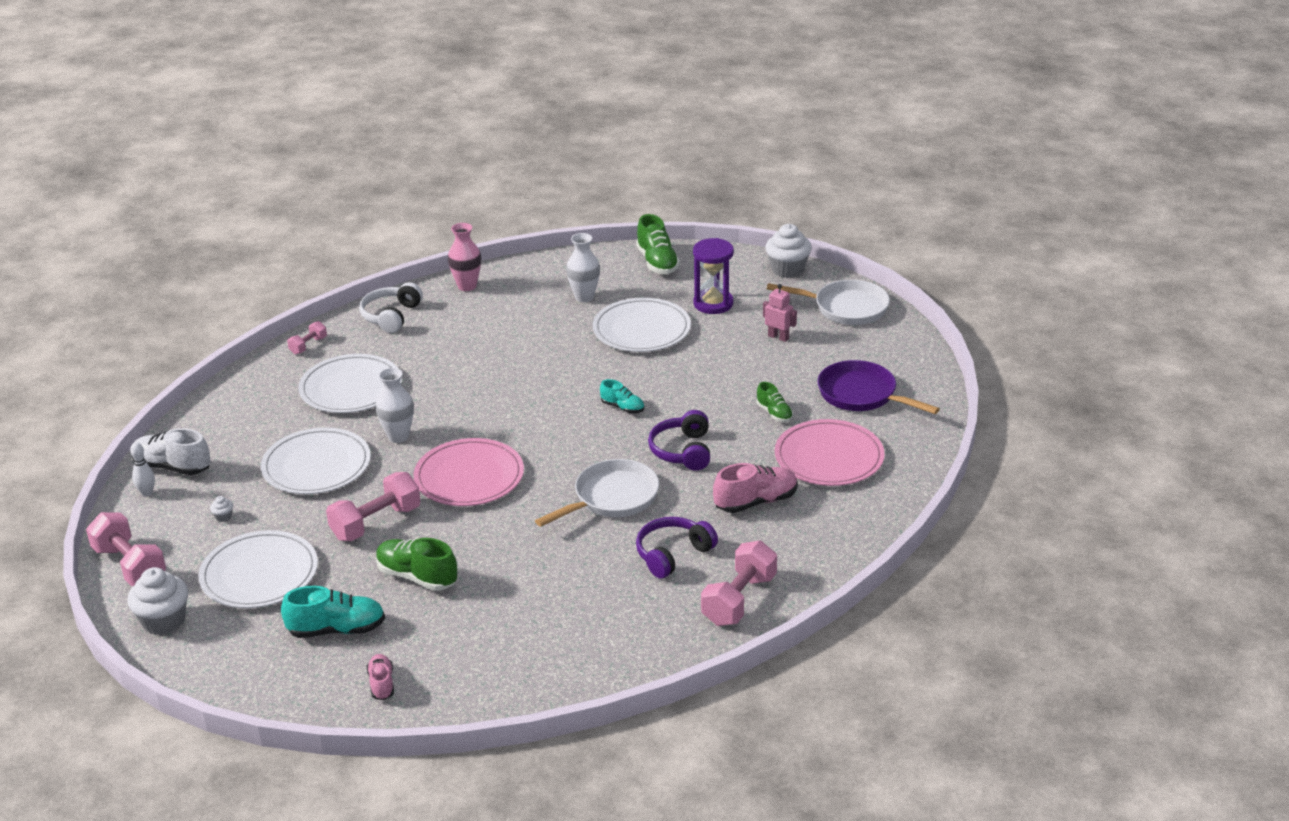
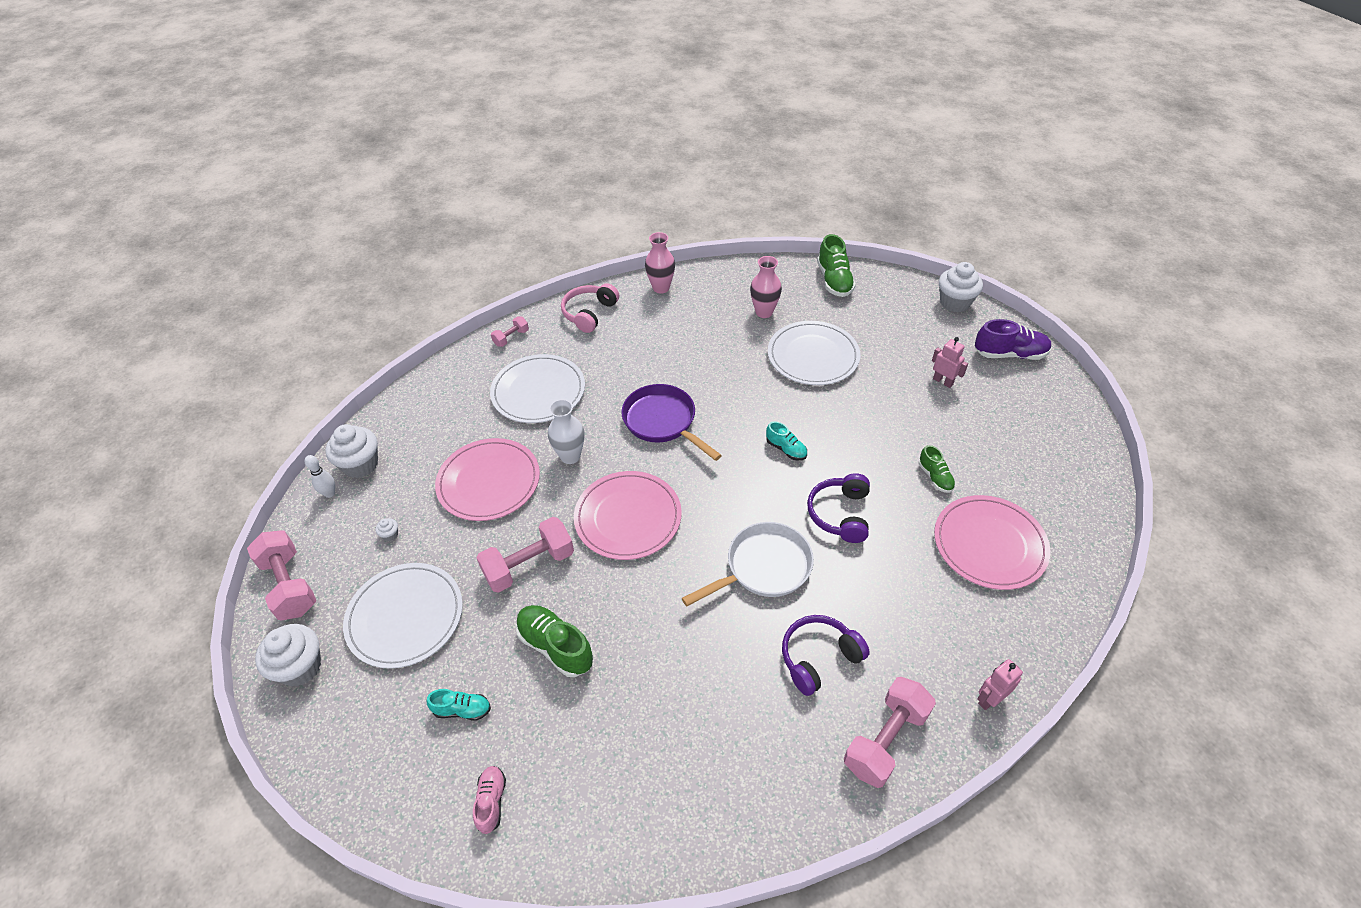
camera: 10 degrees right, 15 degrees up
(172, 467) = (360, 464): white shoe -> white cupcake
(316, 465) = (489, 482): white plate -> pink plate
(337, 630) = (462, 710): turquoise shoe -> turquoise shoe, size x0.59
(391, 316) = (589, 313): white headphones -> pink headphones
(584, 297) = (764, 312): white vase -> pink vase
(713, 304) = (882, 334): purple hourglass -> none
(756, 502) = (911, 596): pink shoe -> none
(832, 562) = (990, 699): none -> pink robot
(846, 308) = (1009, 354): white pan -> purple shoe
(861, 395) = (1024, 465): purple pan -> purple pan (663, 422)

